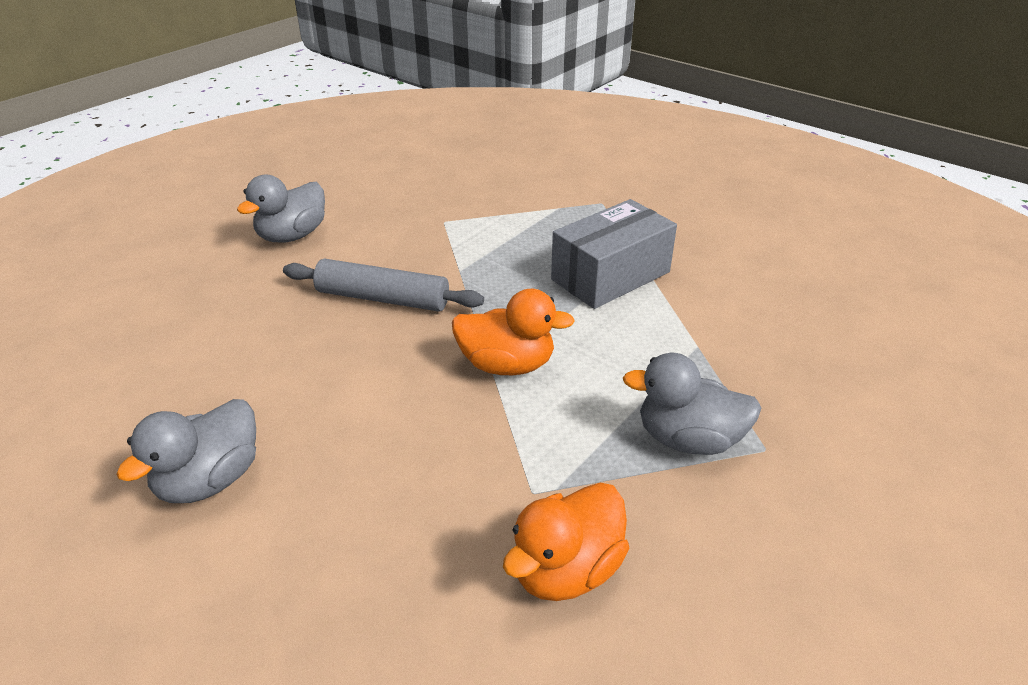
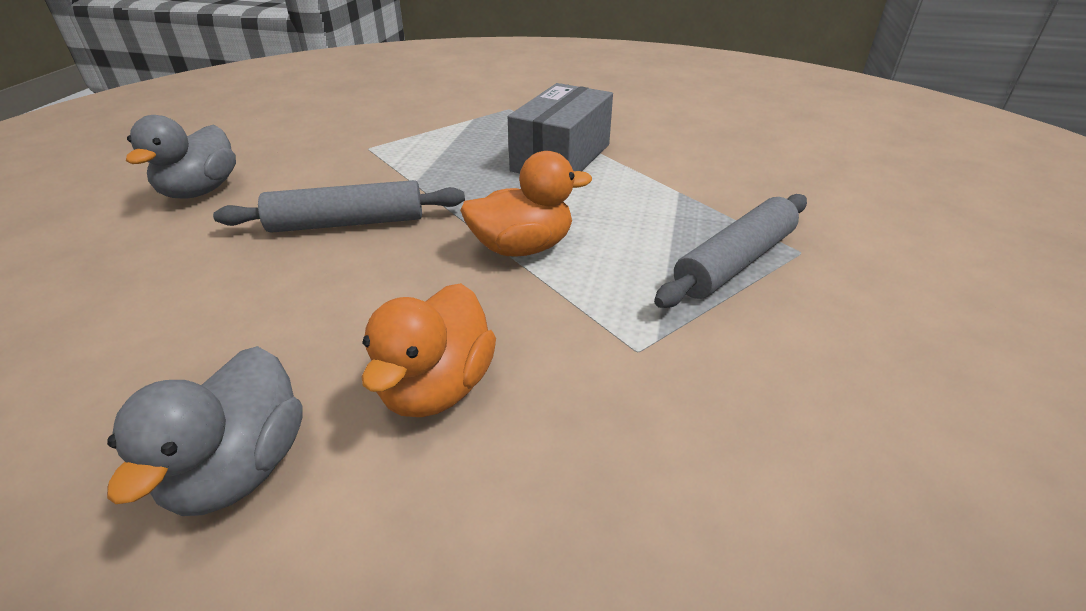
camera: 25 degrees left, 0 degrees up
(566, 570) = (730, 411): orange duck -> orange duck (437, 387)
(688, 439) = (735, 262): grey duck -> grey rolling pin

